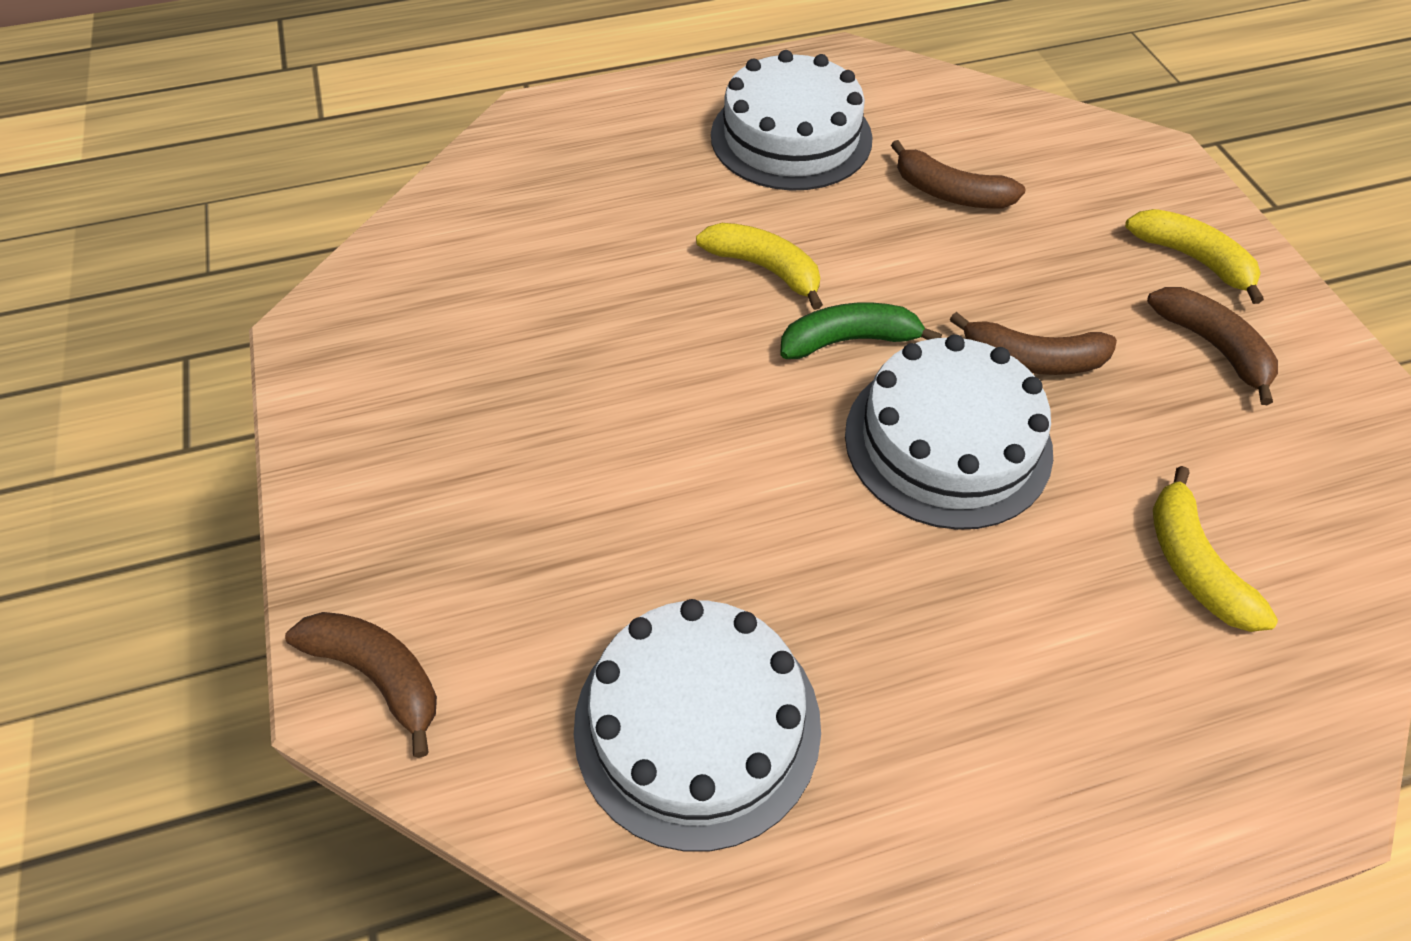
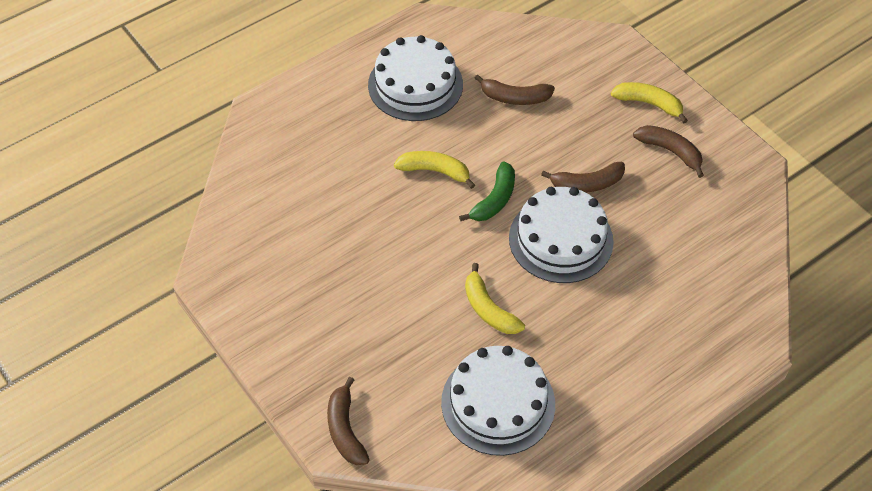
camera: 20 degrees left, 0 degrees up
(378, 675) = (345, 429): brown banana -> brown banana turned 120 degrees counterclockwise
(849, 340) = (494, 200): green banana -> green banana turned 150 degrees clockwise
(1193, 564) = (687, 265): yellow banana -> yellow banana (489, 309)

